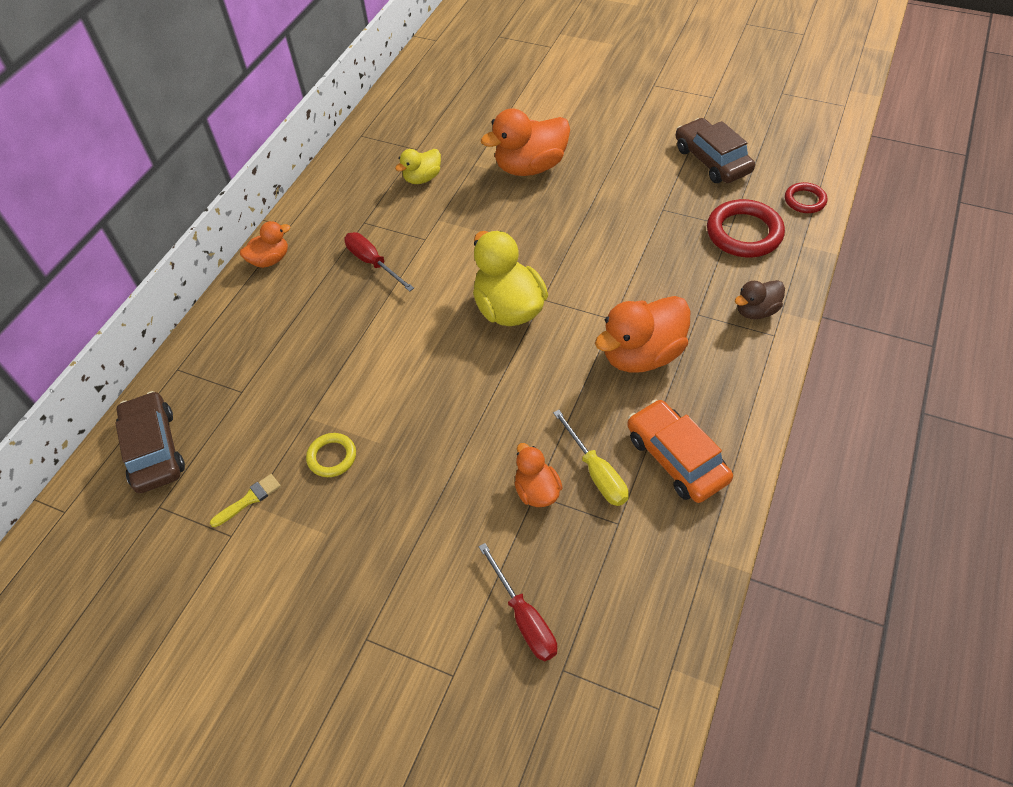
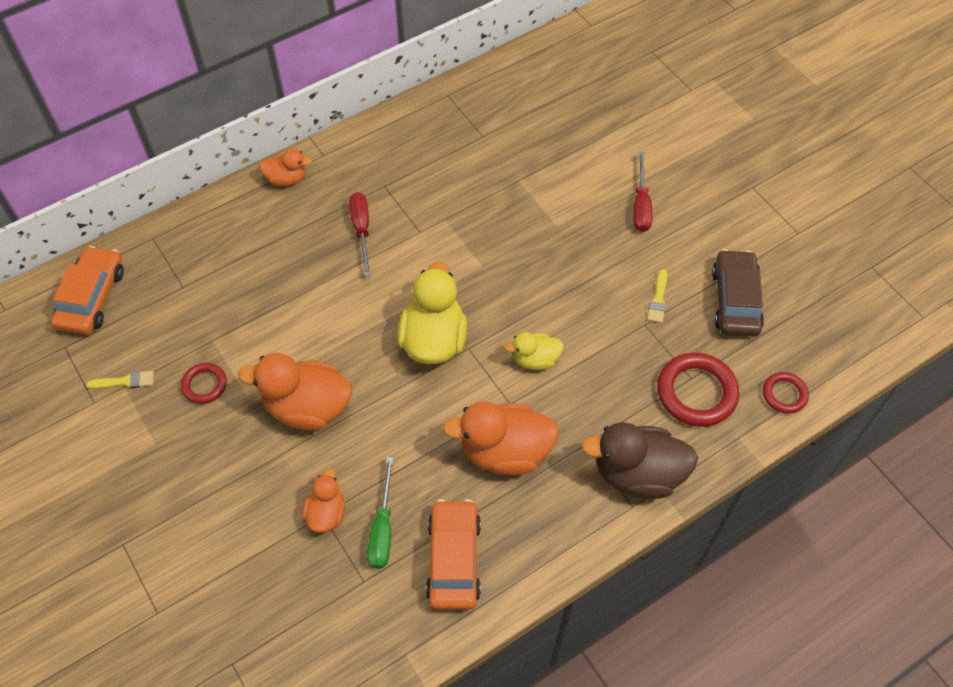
camera: 30 degrees right, 5 degrees up
(154, 449) = (92, 297): brown car -> orange car
(332, 457) = (204, 385): yellow ring -> red ring
(422, 178) = (464, 169): yellow duck -> yellow duck (535, 359)
(524, 617) = (237, 605): red screwdriver -> red screwdriver (641, 205)
(530, 167) = (564, 211): orange duck -> orange duck (307, 407)
(596, 472) = (382, 528): yellow screwdriver -> green screwdriver
(657, 188) = (658, 300): none -> yellow brush
(756, 311) = (637, 474): brown duck -> brown duck, size x1.80

